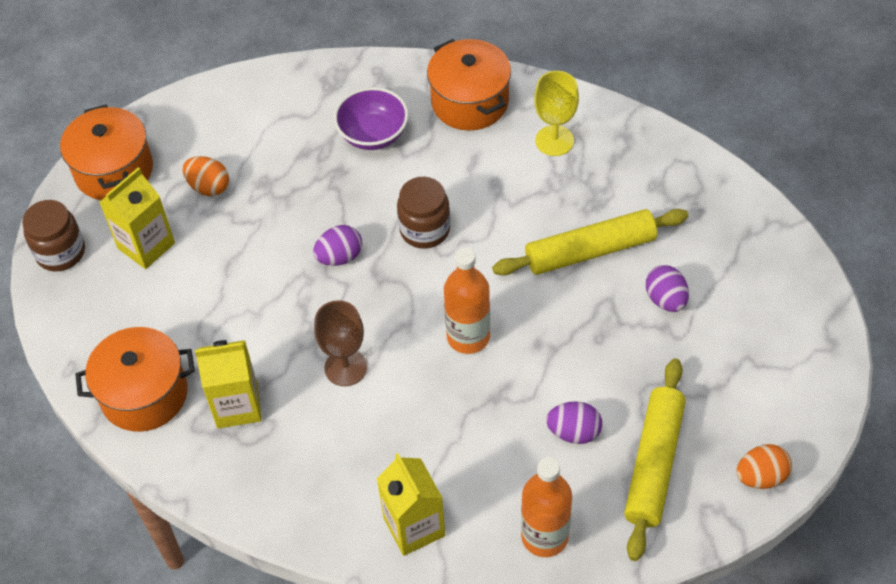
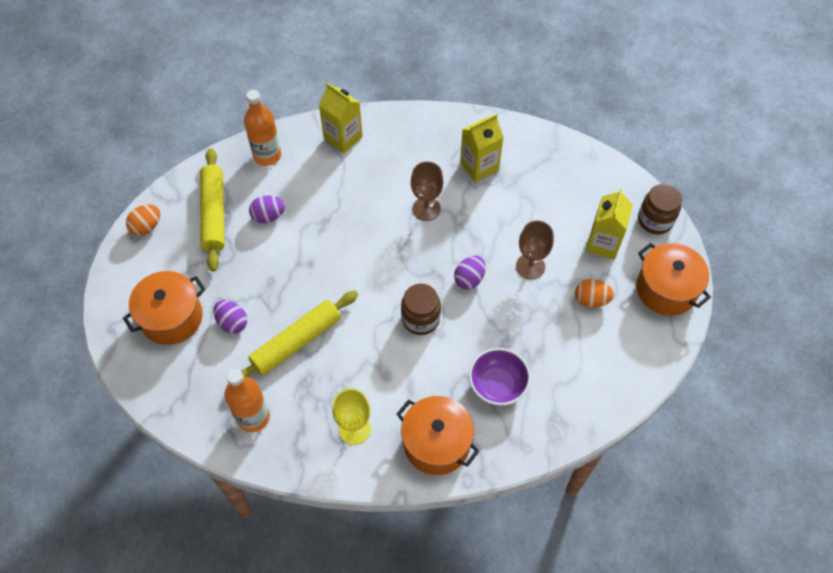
camera: 155 degrees right, 5 degrees up
(144, 394) = (538, 155): orange pot -> orange pot (172, 317)
(255, 247) = (530, 266): none -> brown goblet
(468, 337) = (357, 253): orange bottle -> orange bottle (253, 417)

